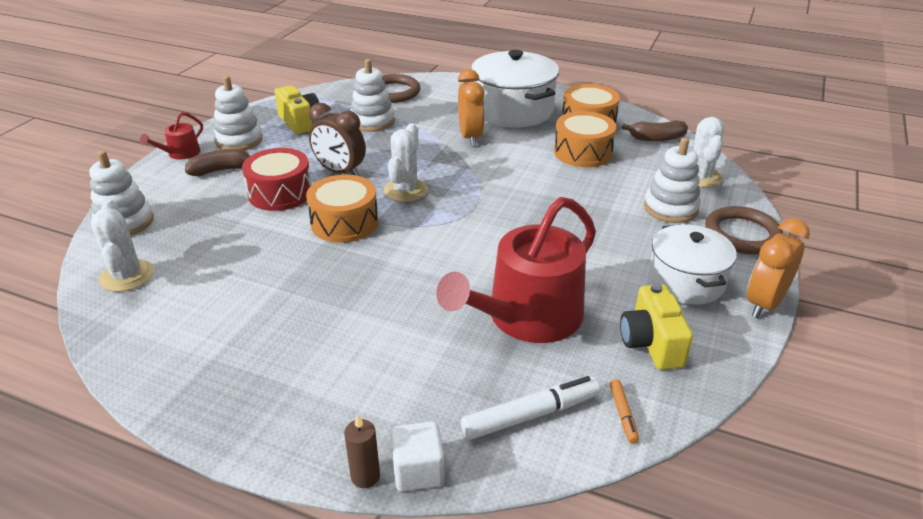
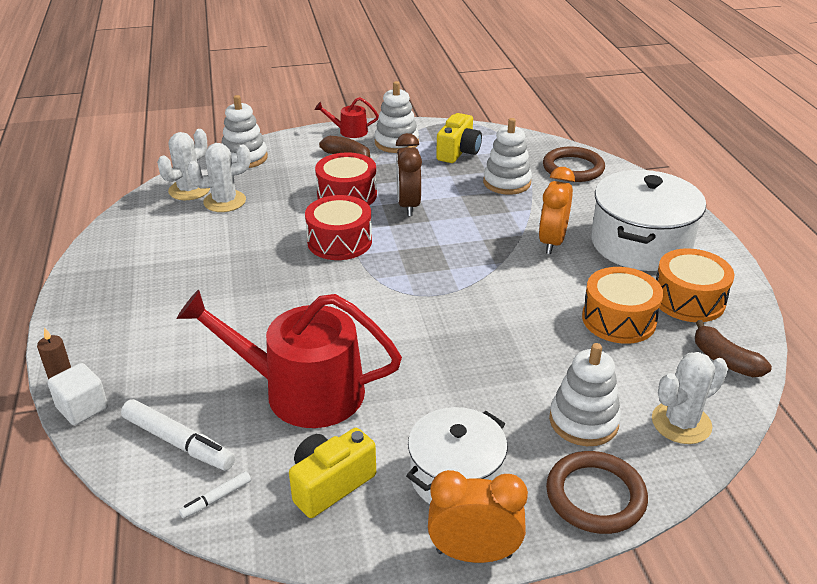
camera: 55 degrees right, 0 degrees up
(344, 222) = (339, 241): orange drum -> red drum
(405, 190) = (419, 248): white cactus -> white cactus (224, 201)
(470, 137) = (552, 242): orange clock -> orange clock turned 150 degrees clockwise
(623, 414) = (216, 499): orange marker -> white marker

